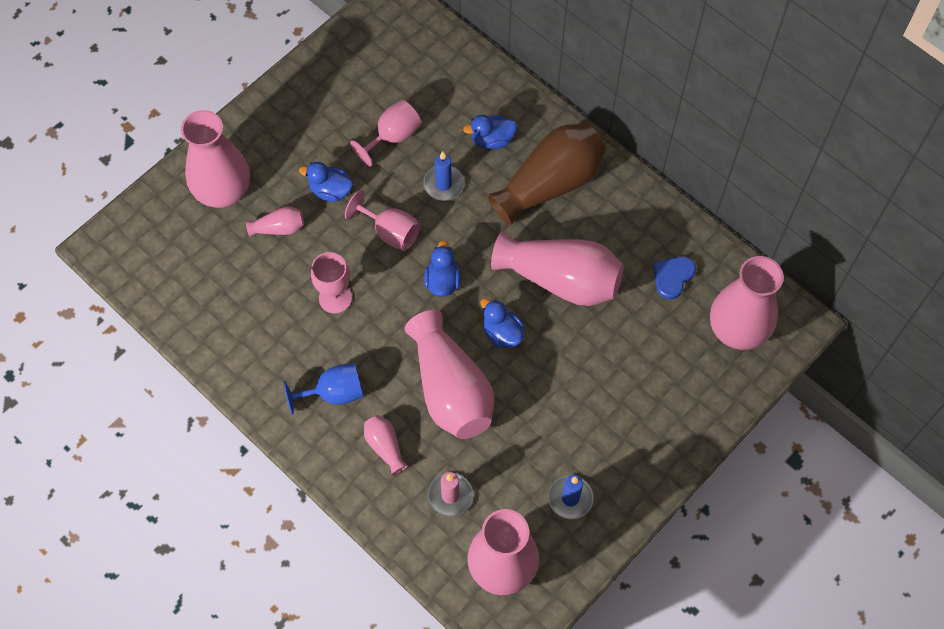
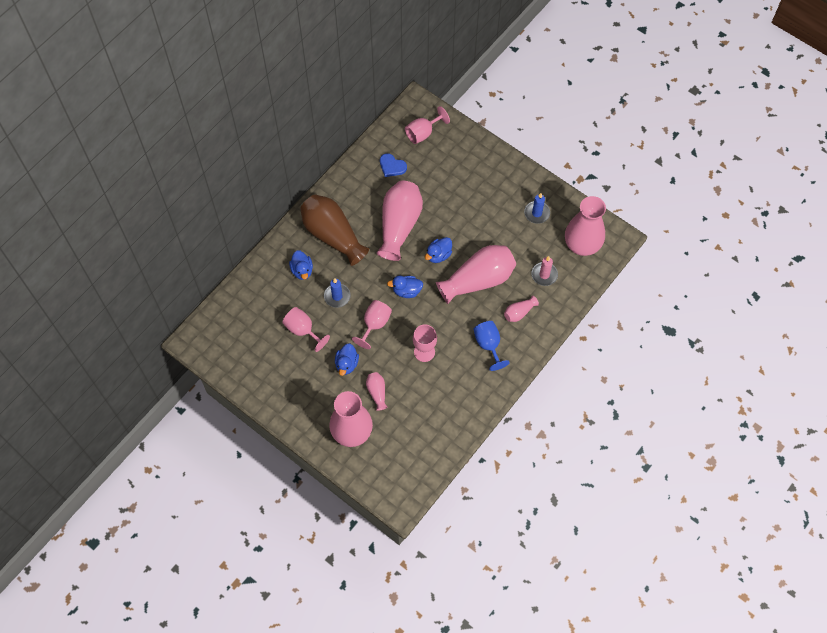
camera: 95 degrees left, 0 degrees up
(737, 330) = (423, 133): pink vase -> pink goblet

